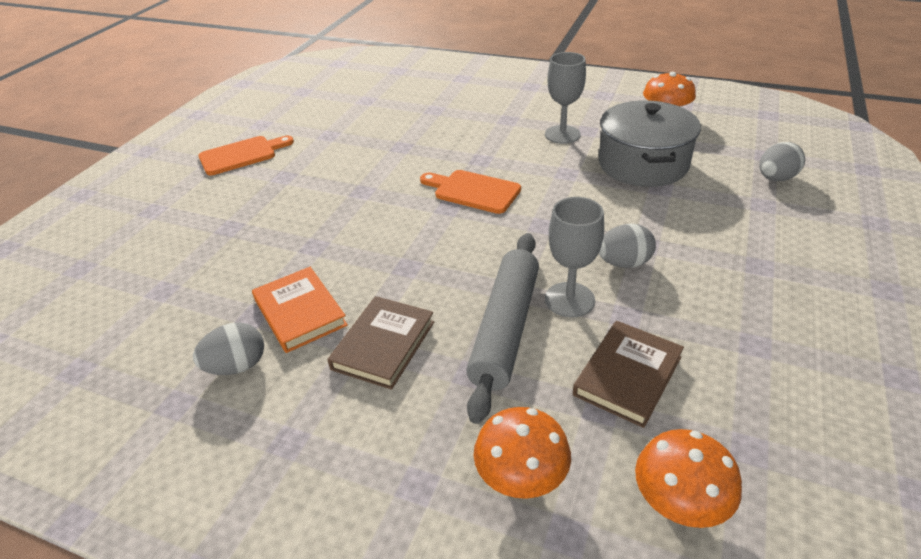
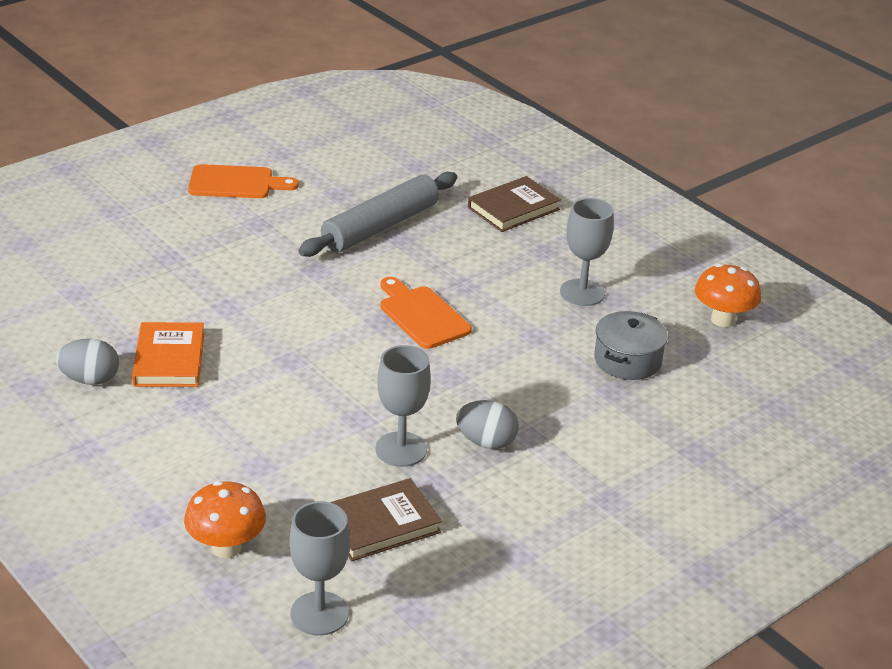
camera: 25 degrees right, 5 degrees down
(383, 345) = (213, 414): brown book -> brown book (513, 208)
(505, 328) = (322, 447): grey rolling pin -> grey rolling pin (380, 226)
(643, 164) = (627, 360): grey pot -> grey pot, size x0.62
(678, 505) = (319, 613): orange mushroom -> grey goblet
(775, 178) = (749, 434): grey egg -> none

